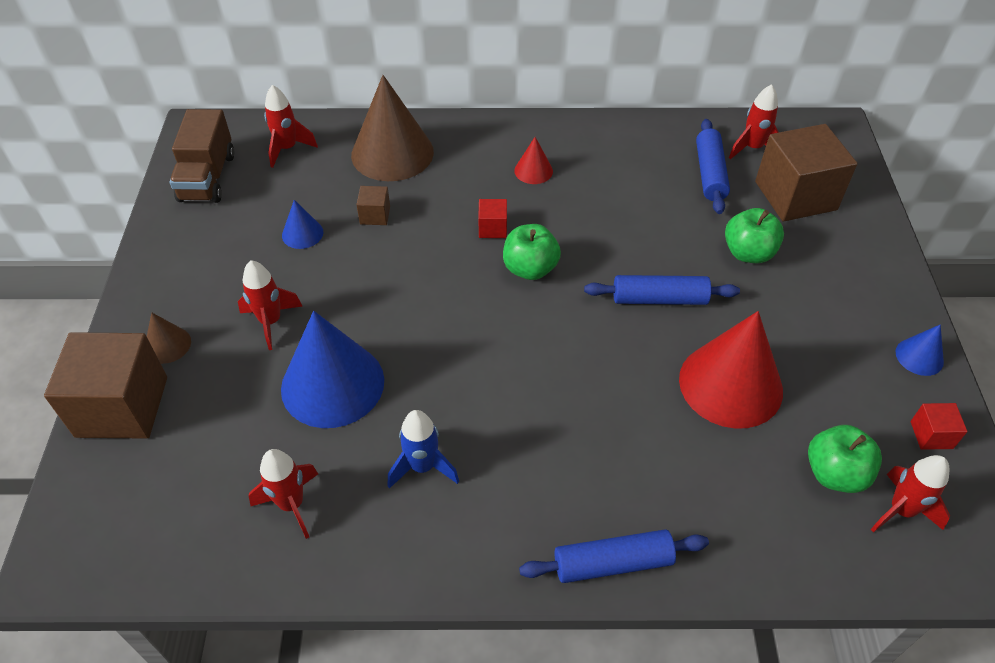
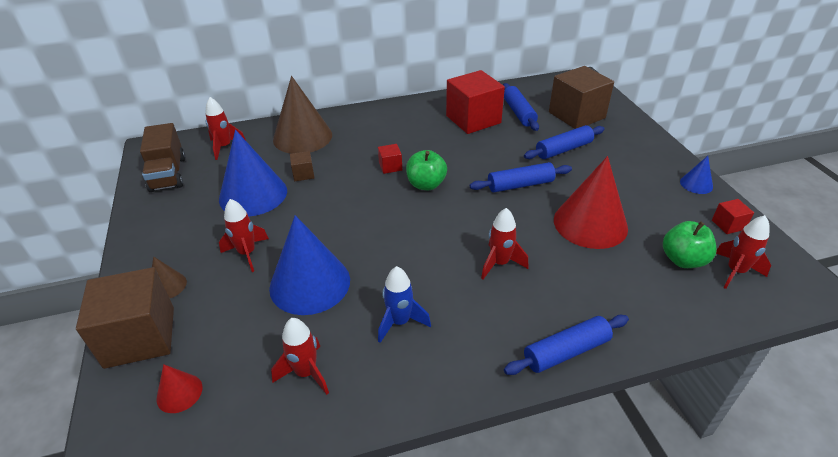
camera: 15 degrees left, 10 degrees down
(302, 233) = (253, 194): blue cone -> blue cone, size x2.17
(533, 171) = (404, 130): red cone -> red cone (179, 393)
(638, 172) = (473, 119): none -> red cube
(748, 253) = (563, 149): green apple -> blue rolling pin
(752, 148) = (538, 96): red rocket -> red rocket (499, 263)

